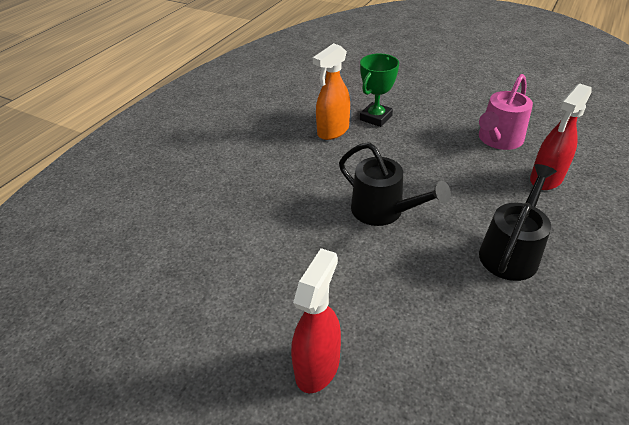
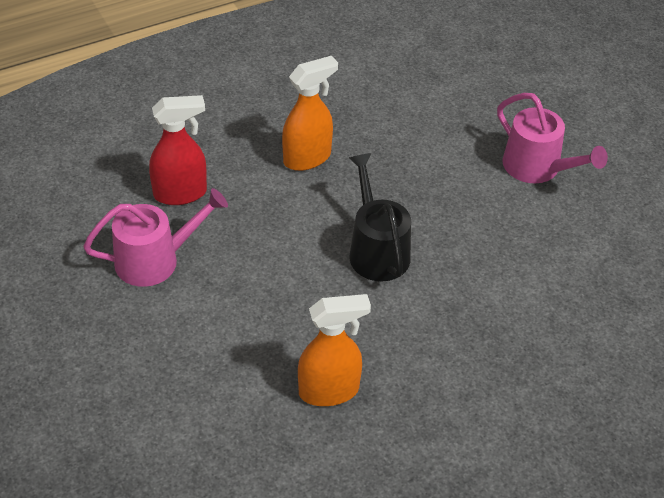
camera: 150 degrees left, 5 degrees up
(318, 366) = (537, 168): red spray bottle -> pink watering can
(376, 117) = (250, 381): green trophy -> none
(511, 252) = (307, 158): black watering can -> orange spray bottle

